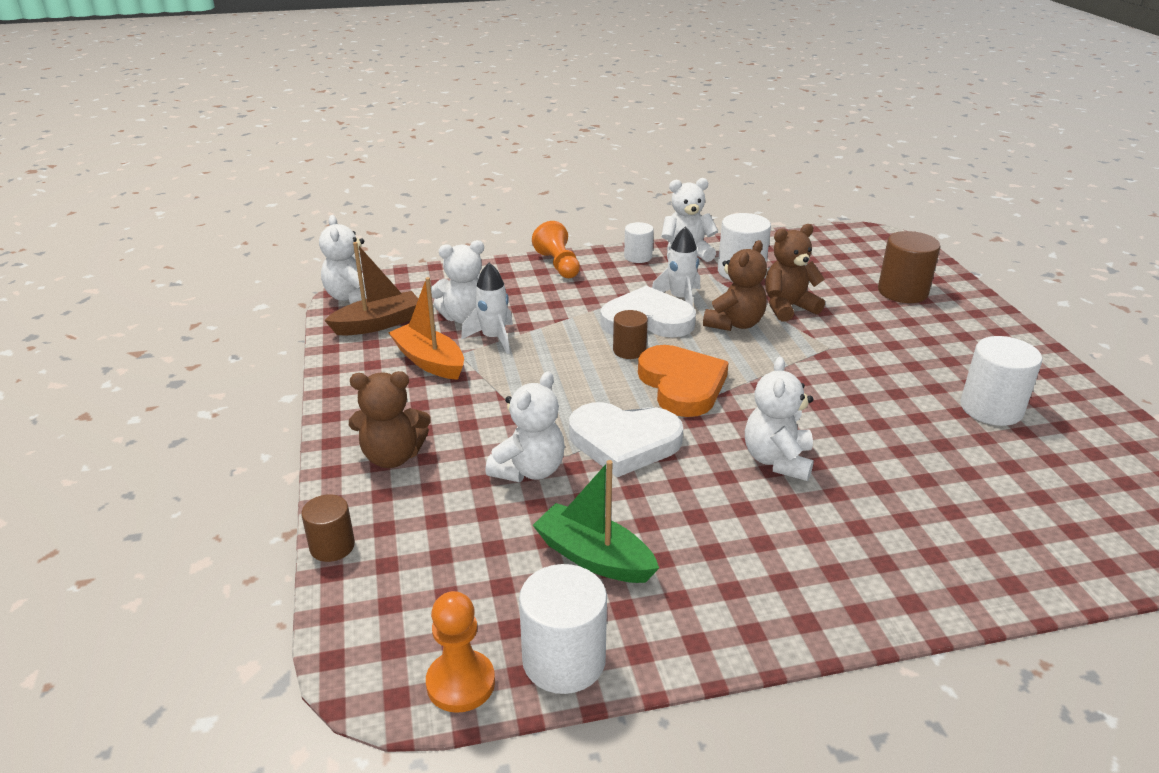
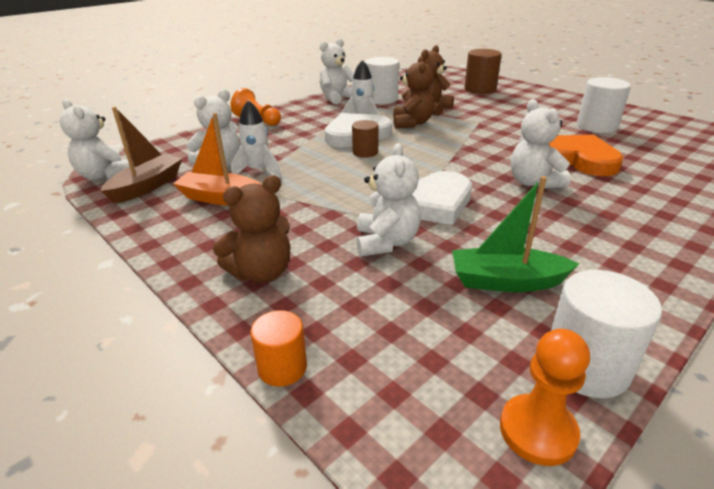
camera: 30 degrees left, 0 degrees up
(332, 546) = (282, 367): brown cylinder -> orange cylinder
(638, 257) = (308, 105): white cylinder -> none
(682, 385) = (423, 161): orange heart -> orange heart (578, 159)

